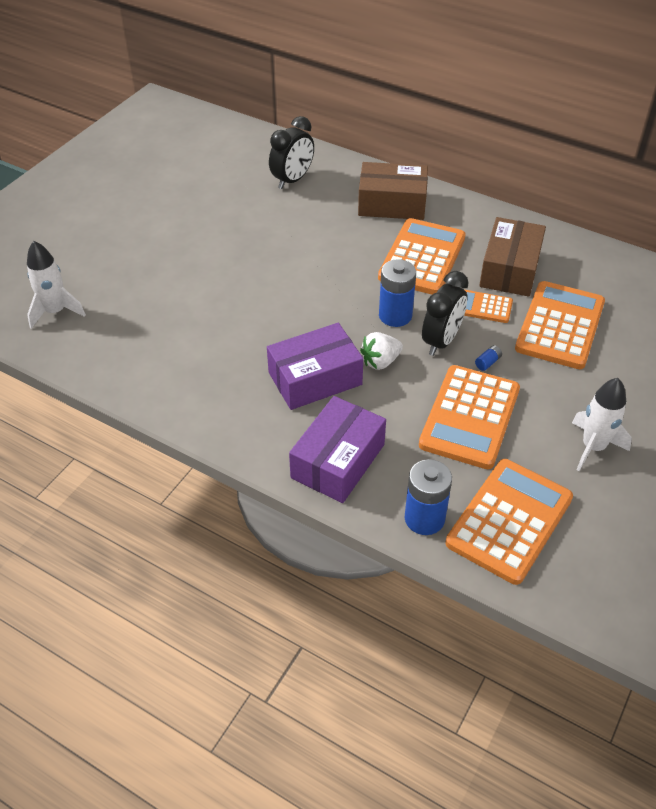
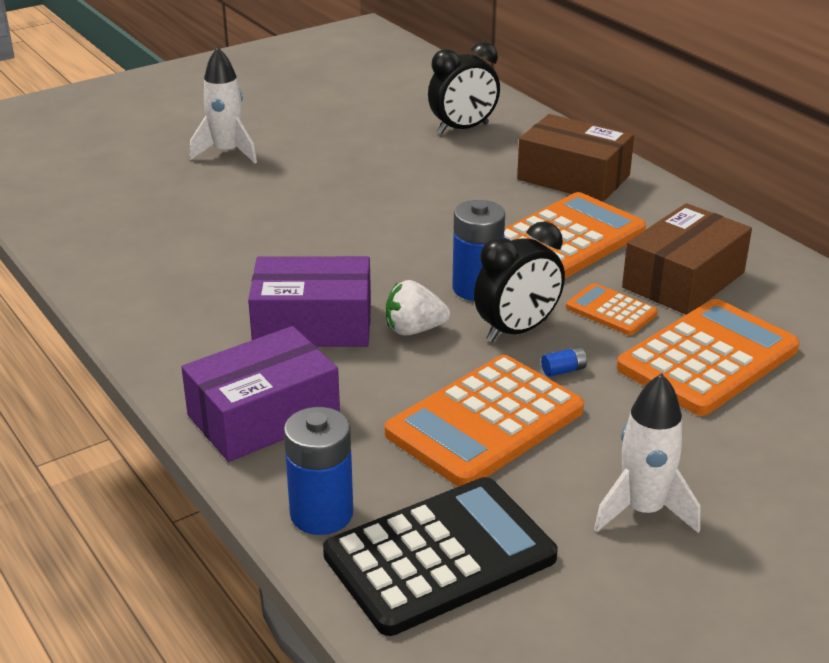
camera: 25 degrees right, 15 degrees down
(56, 311) = (75, 185): white rocket -> white rocket (227, 152)
(509, 521) = (440, 556): orange calculator -> black calculator

